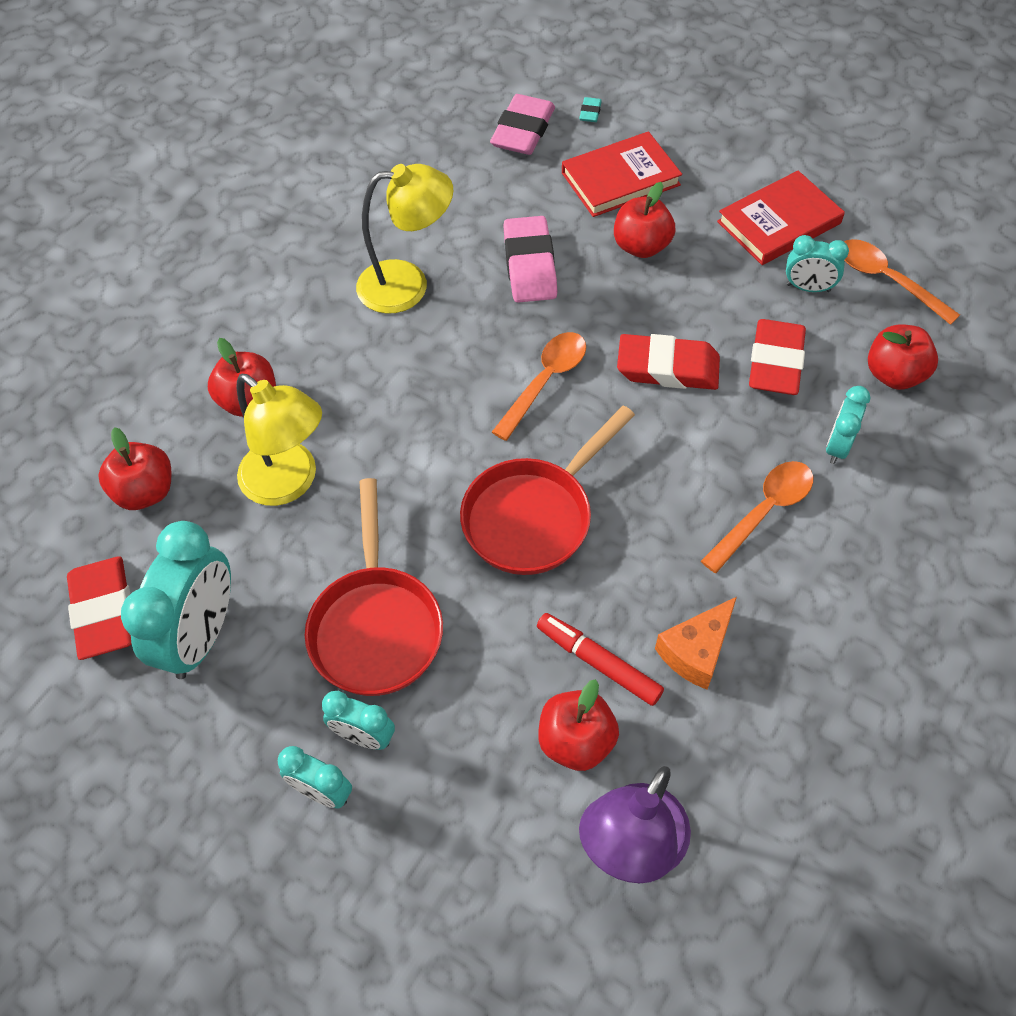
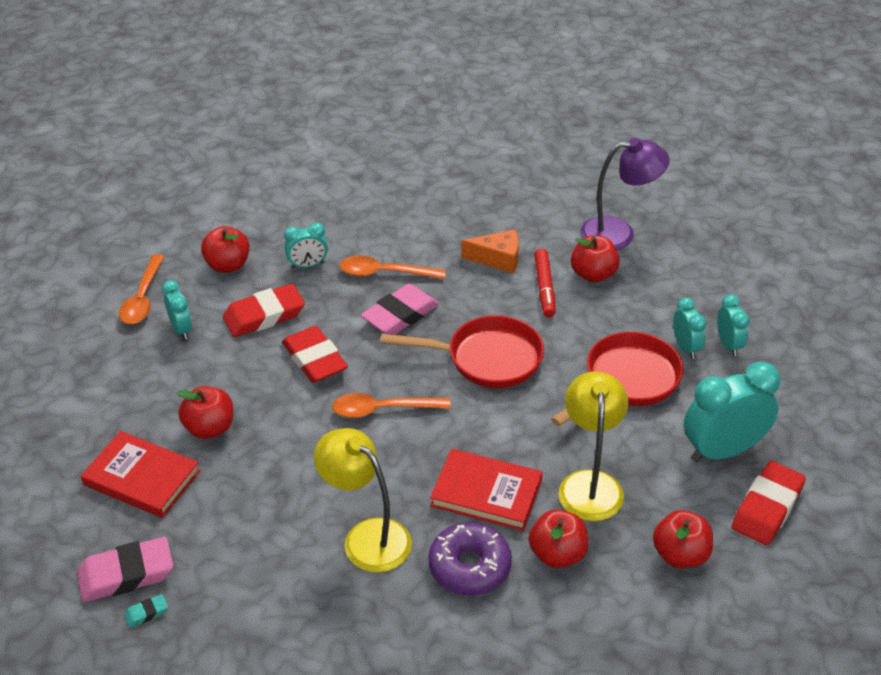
camera: 130 degrees left, 15 degrees down
(305, 332) = (469, 567): none -> purple donut
(530, 265) = (283, 478): pink eraser -> pink eraser (400, 315)
(590, 112) = (67, 542): turquoise eraser -> turquoise eraser (146, 613)
(779, 222) = (124, 370): red book -> red book (486, 493)

